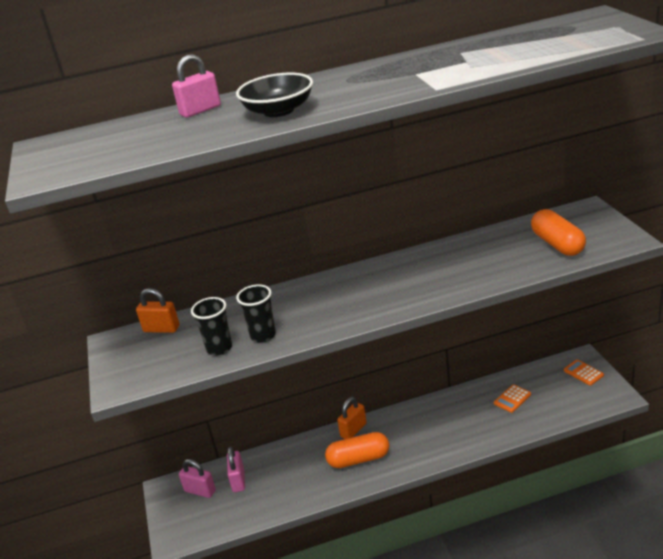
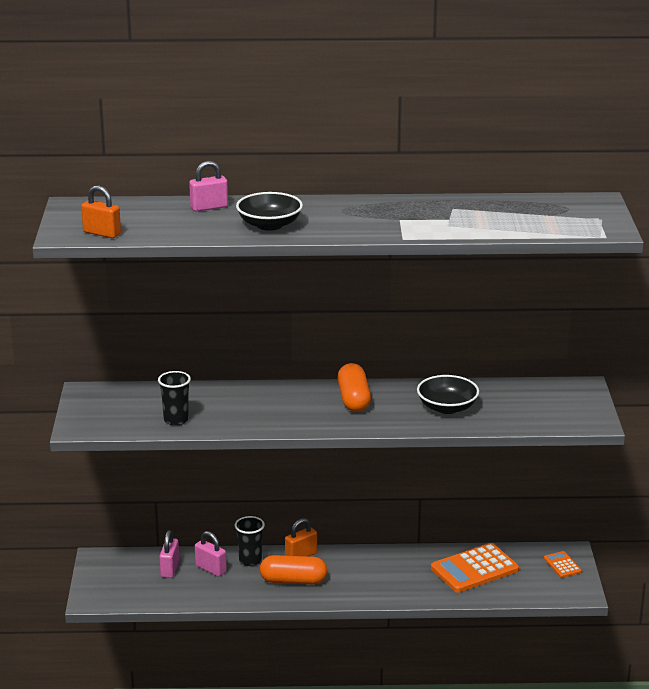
camera: 10 degrees right, 5 degrees down
(161, 329) = (132, 392): orange padlock -> orange padlock (102, 233)
(200, 491) = (130, 568): pink padlock -> pink padlock (211, 569)
(263, 335) = (218, 419): black cup -> black cup (250, 560)
(480, 262) = (447, 407): none -> black bowl
(512, 399) = (474, 569): orange calculator -> orange calculator, size x2.06
(557, 244) = (528, 410): orange capsule -> orange capsule (354, 399)

